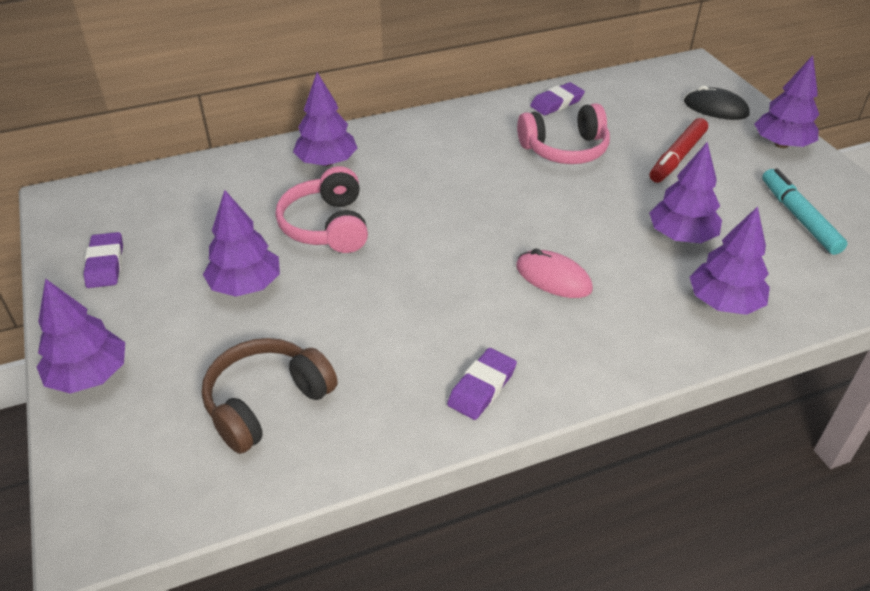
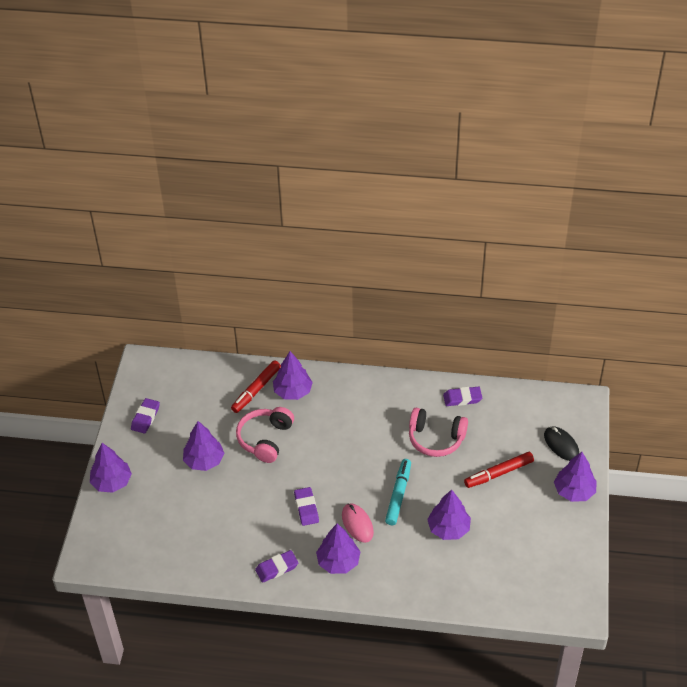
camera: 30 degrees right, 5 degrees up
(267, 403) = (179, 532): brown headphones -> none
(270, 176) = (256, 390): none -> red marker
(460, 287) = (306, 508): none -> purple eraser
(724, 303) = (432, 578): purple tree -> purple tree (338, 562)
(798, 217) = (528, 546): turquoise marker -> turquoise marker (398, 495)

